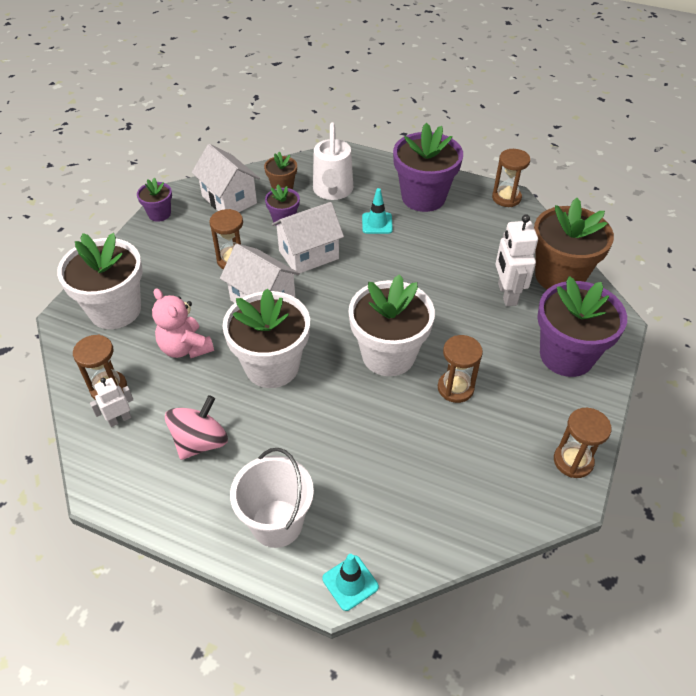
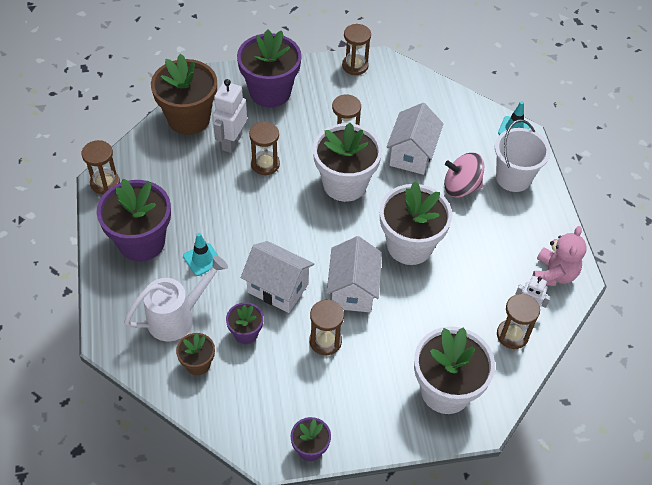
camera: 125 degrees left, 5 degrees up
(185, 348) = (439, 311): pink teddy bear -> pink teddy bear (553, 274)
(200, 442) = (500, 249): pink spinning top -> pink spinning top (461, 187)
(229, 200) = (247, 399): white house -> white house (412, 154)
(459, 306) = (265, 164): none -> brown hourglass
(506, 294) = (231, 142): white robot -> white robot turned 150 degrees clockwise

